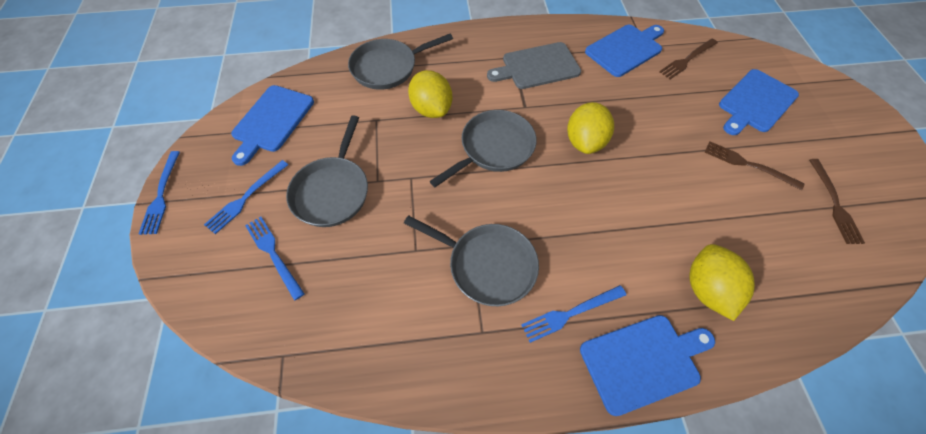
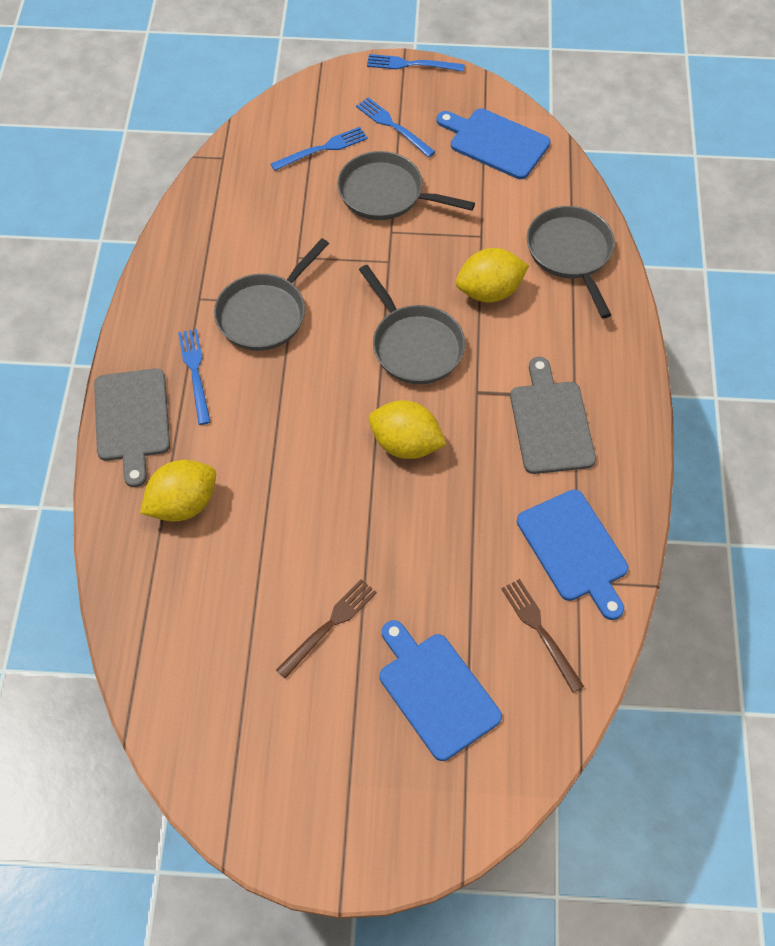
camera: 100 degrees right, 0 degrees up
(643, 361) = (132, 420): blue cutting board -> grey cutting board
(706, 289) = (183, 504): yellow lemon -> yellow lemon turned 45 degrees counterclockwise
(834, 203) = (248, 703): brown fork -> none

